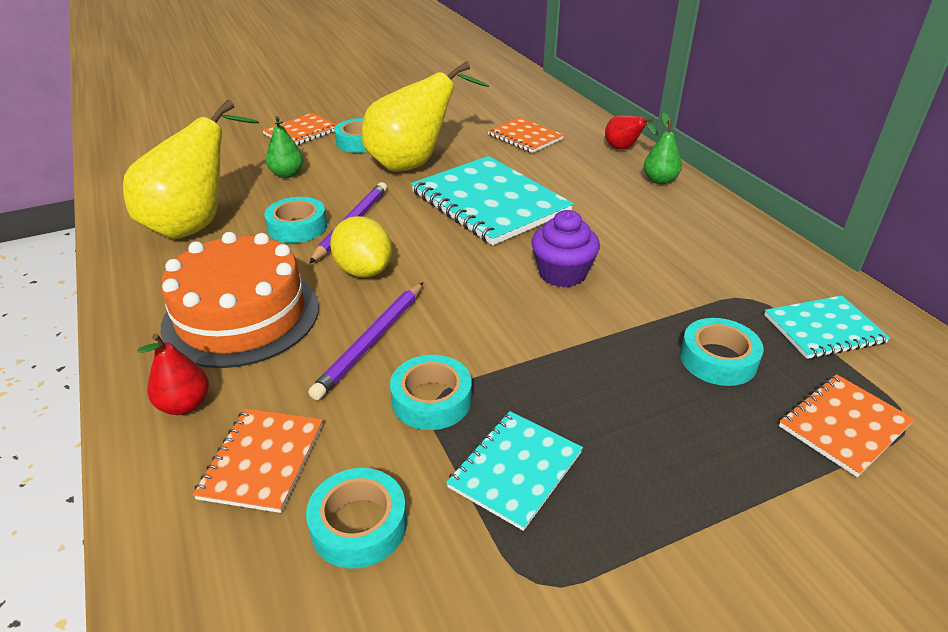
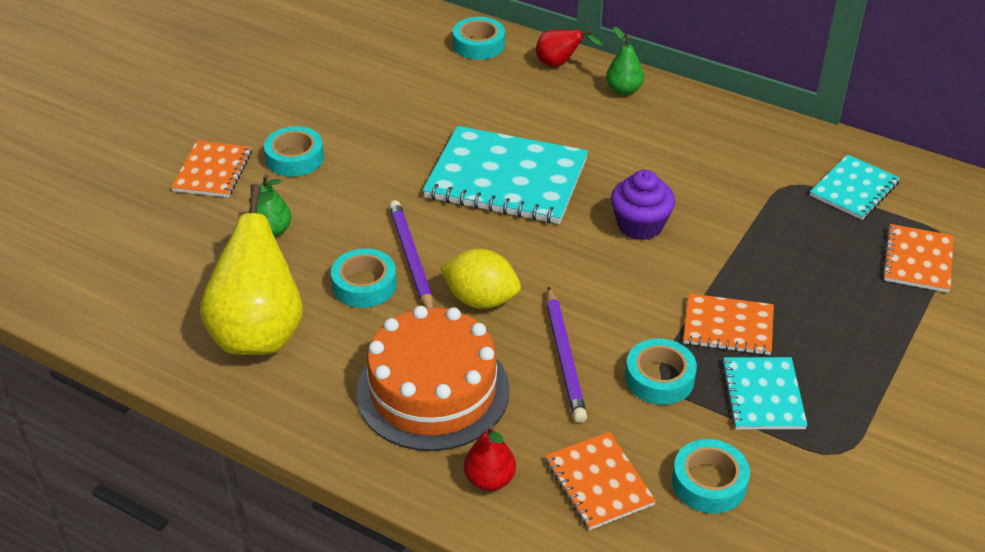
camera: 35 degrees left, 5 degrees up
(414, 164) = (384, 163): yellow pear -> none
(525, 137) = (454, 84): orange notebook -> orange notebook (728, 326)
(718, 359) = (810, 248): turquoise tape -> turquoise tape (478, 44)

